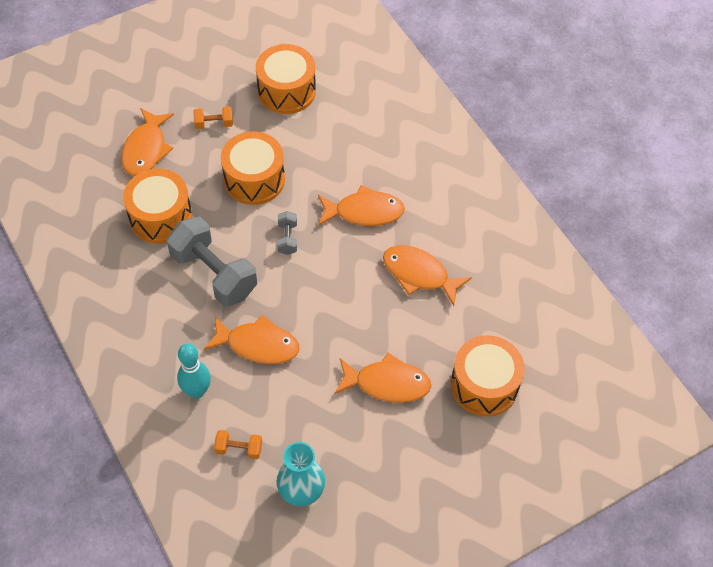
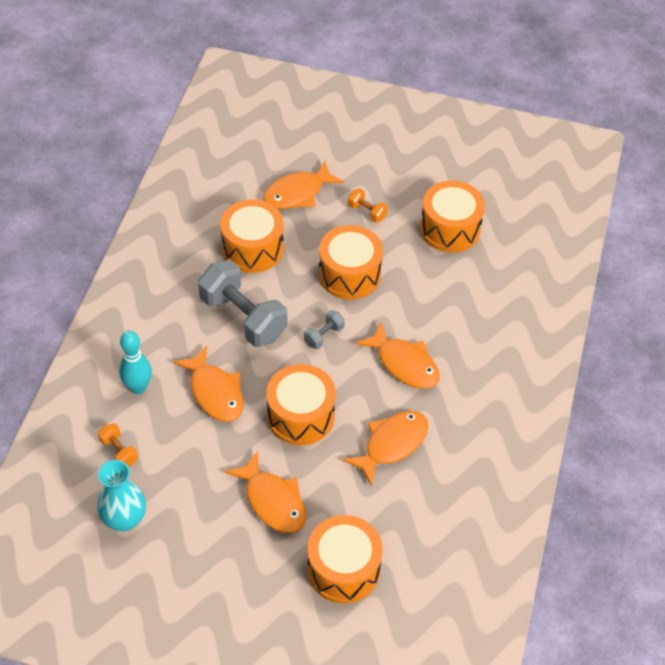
camera: 45 degrees right, 5 degrees down
(214, 273) = (243, 317): grey dumbbell -> grey dumbbell turned 45 degrees counterclockwise
(337, 308) = (300, 416): none -> orange drum
(419, 274) = (392, 444): orange fish -> orange fish turned 60 degrees clockwise

